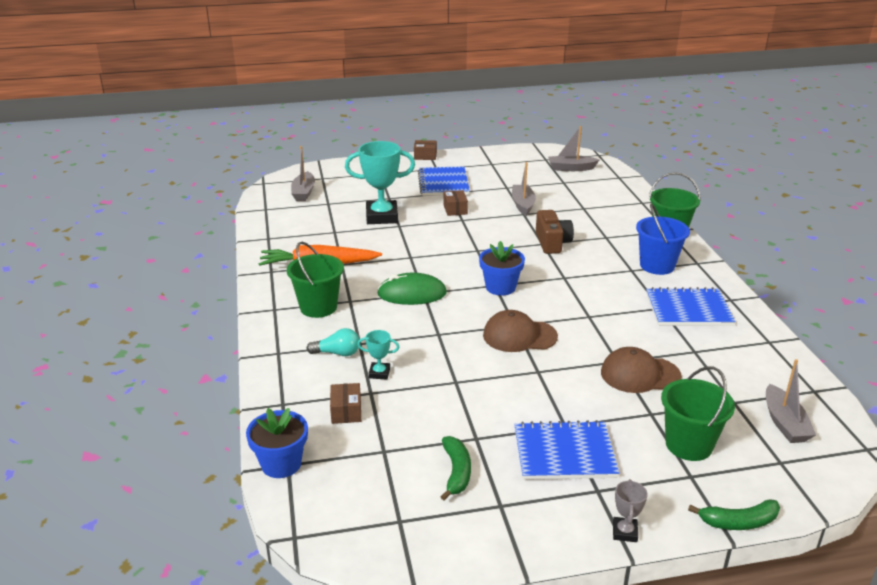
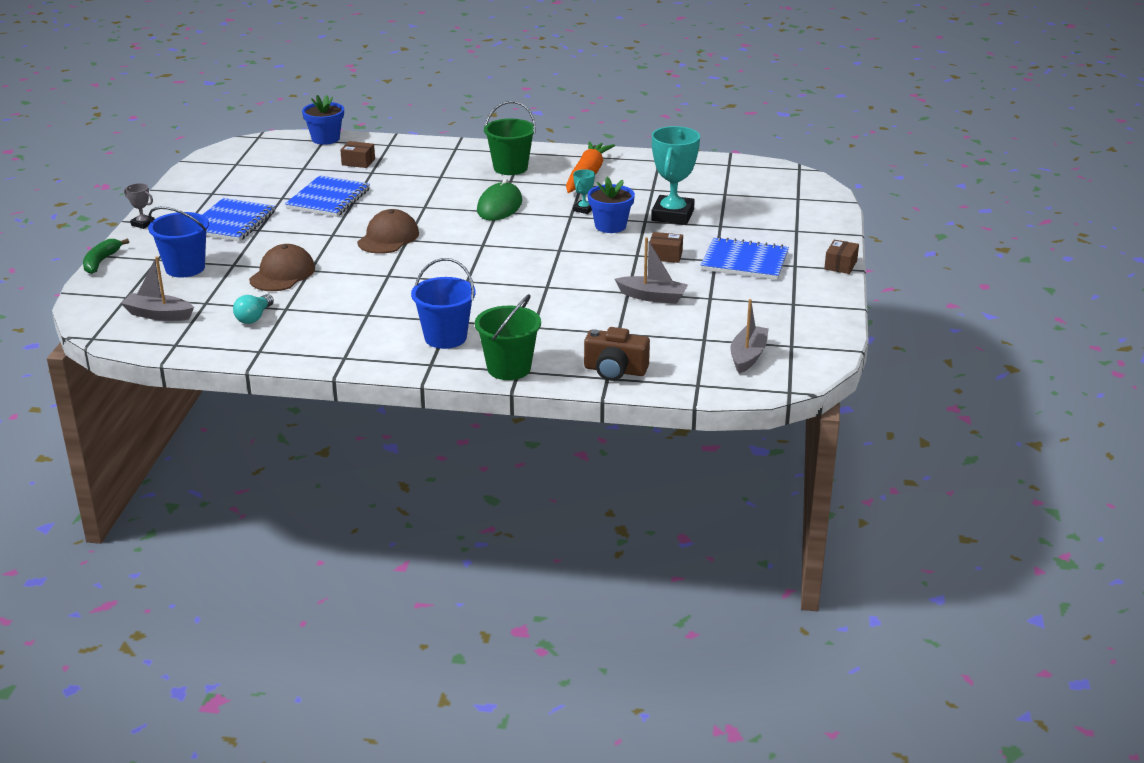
camera: 110 degrees right, 0 degrees up
(303, 192) = (761, 185): grey boat -> none
(337, 353) = (434, 167): turquoise light bulb -> turquoise light bulb (254, 317)
(379, 373) = (392, 178): turquoise trophy -> turquoise trophy (583, 209)
(456, 472) = (256, 186): green banana -> none
(500, 287) = (475, 246): blue flower pot -> blue flower pot (610, 226)
(552, 242) = (544, 292): brown camera -> brown camera (615, 370)
(688, 309) = (350, 327): blue notebook -> blue notebook (328, 199)
(688, 445) = (185, 268): green bucket -> blue bucket

